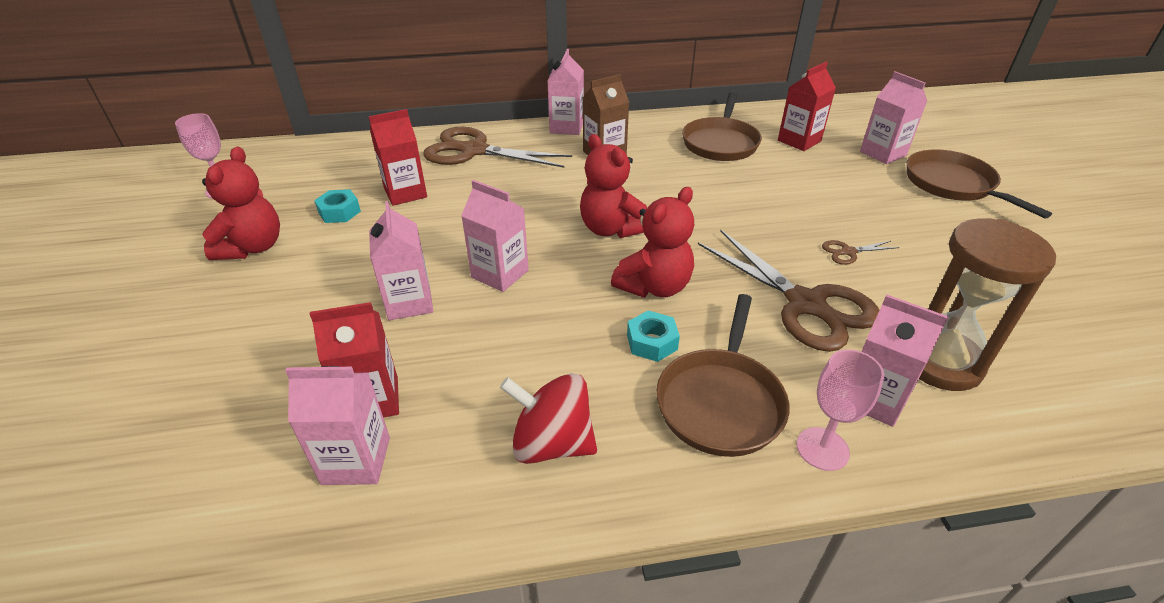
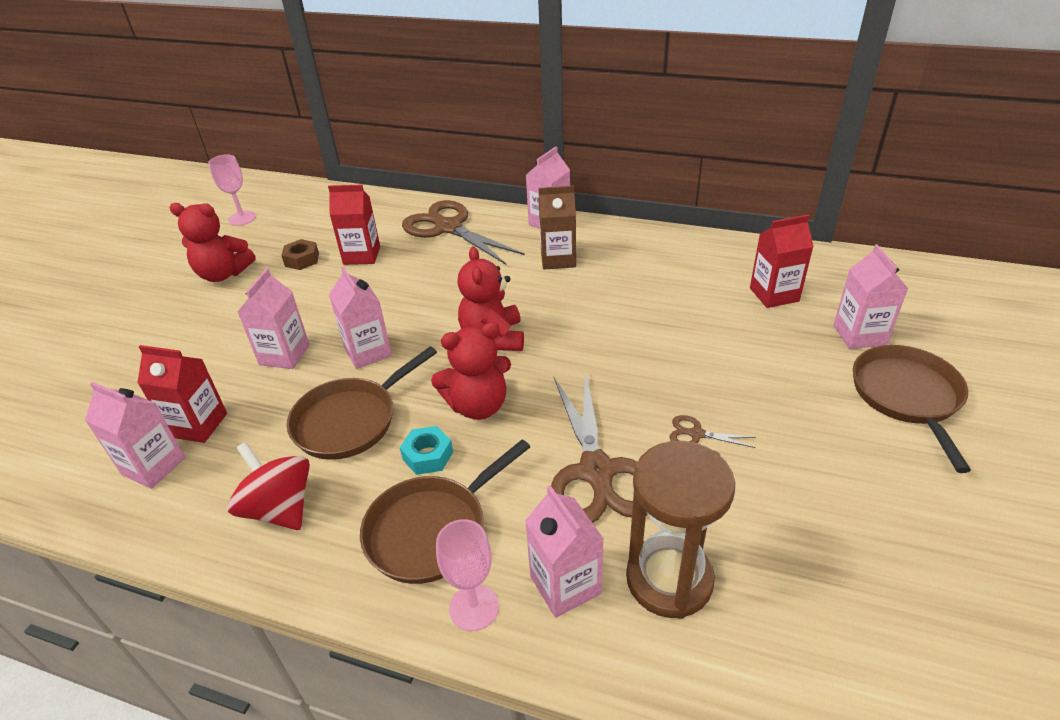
camera: 30 degrees right, 0 degrees up
(253, 247) = (223, 274): red teddy bear -> red teddy bear turned 60 degrees clockwise
(339, 212) = (302, 260): turquoise nut -> brown nut
(720, 143) = (684, 275): brown pan -> brown pan (350, 420)

